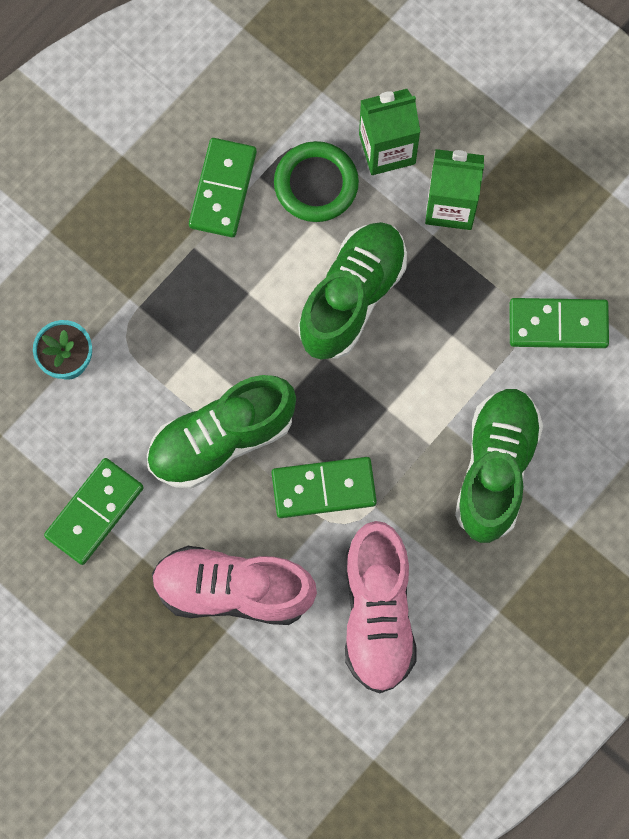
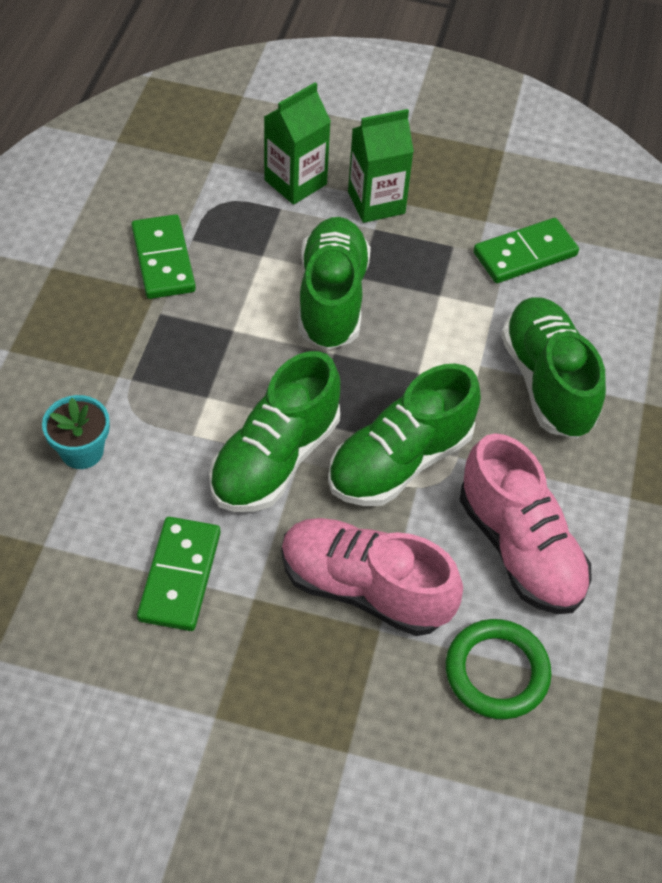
camera: 30 degrees left, 20 degrees down
(233, 590) = (364, 588): pink shoe -> pink shoe turned 45 degrees clockwise
(316, 184) = (247, 227): green ring -> green ring (496, 672)
(323, 489) = (400, 461): green domino -> green shoe

